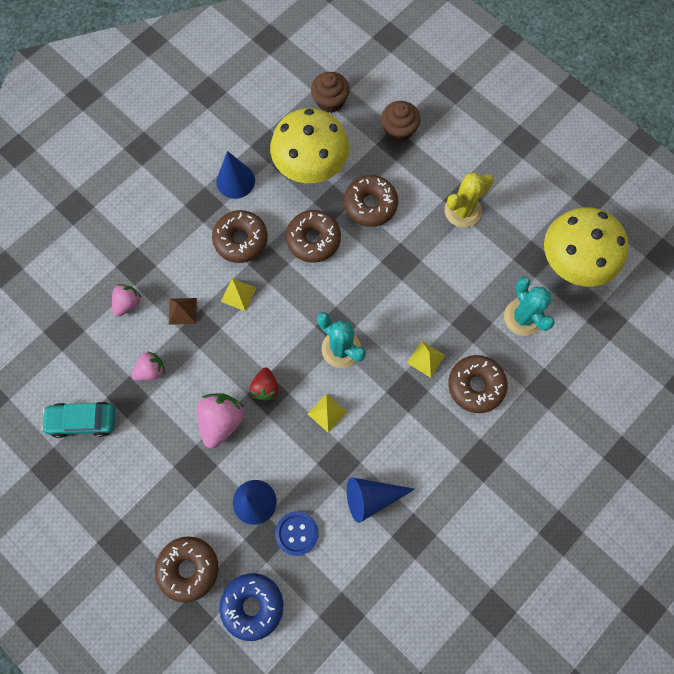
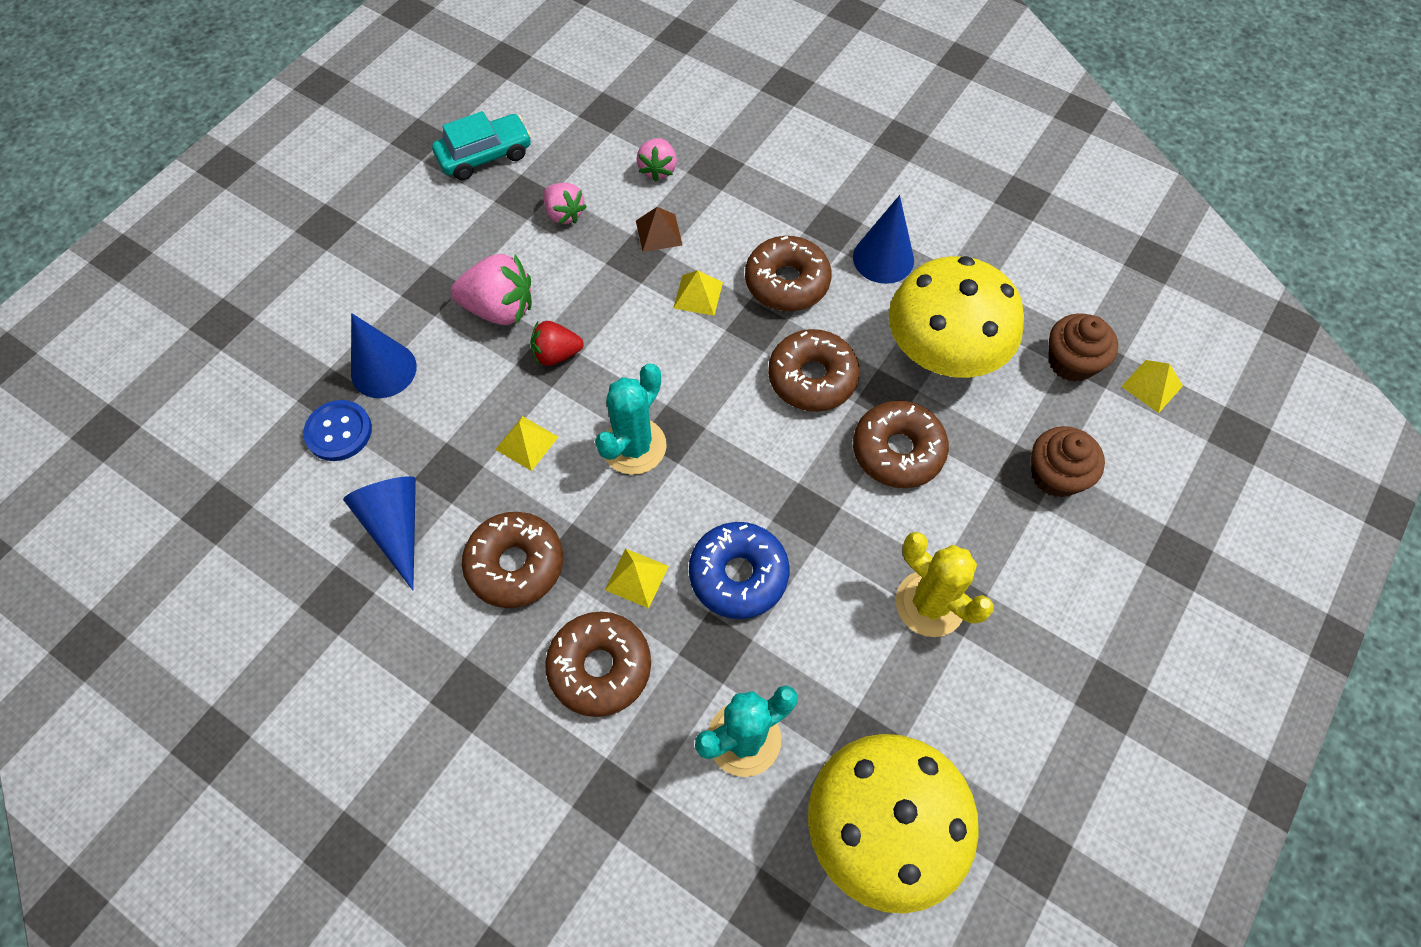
camera: 80 degrees right, 10 degrees down
(83, 421) = (485, 156): turquoise car -> turquoise car turned 75 degrees clockwise
(128, 303) = (658, 169): pink strawberry -> pink strawberry turned 75 degrees clockwise
(188, 568) = (289, 308): brown donut -> brown donut (515, 565)
(252, 605) = (236, 393): blue donut -> blue donut (738, 575)
(353, 67) = (1152, 386): none -> yellow pyramid

